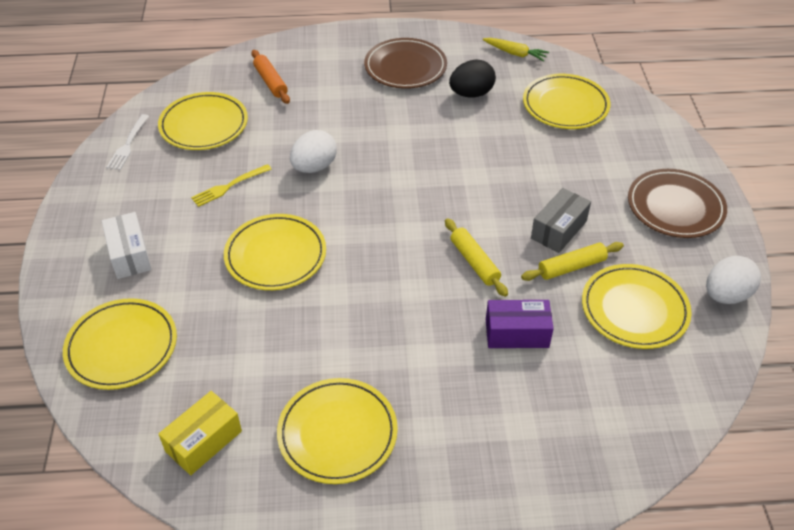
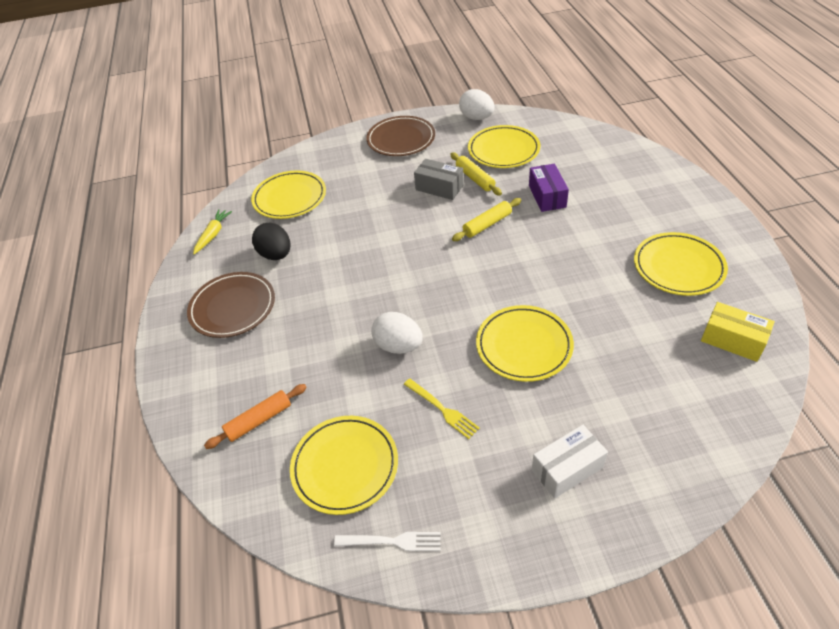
camera: 95 degrees left, 0 degrees up
(122, 347) = (679, 431): yellow plate -> none

